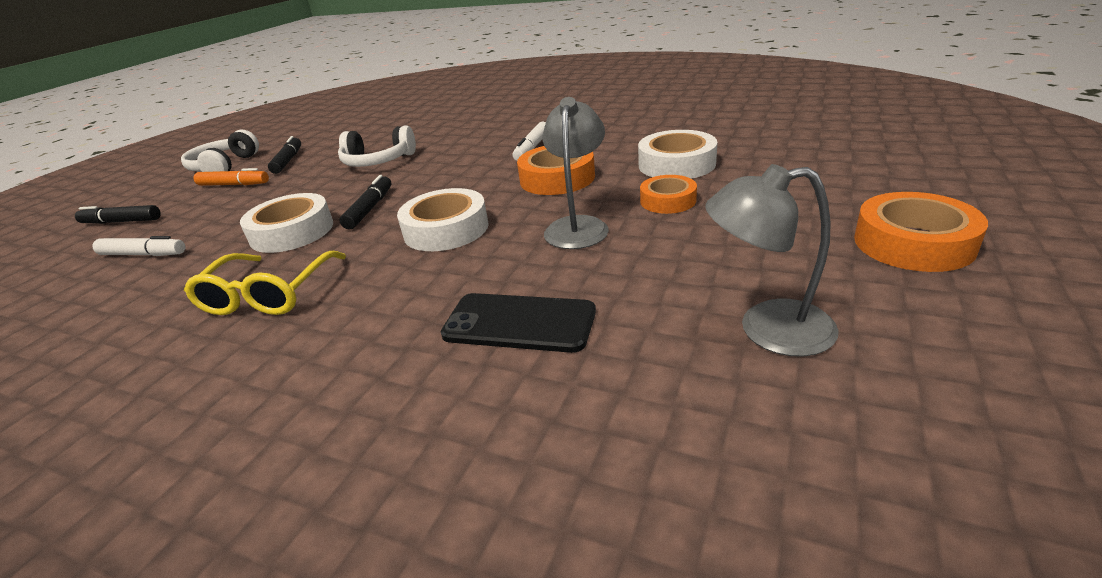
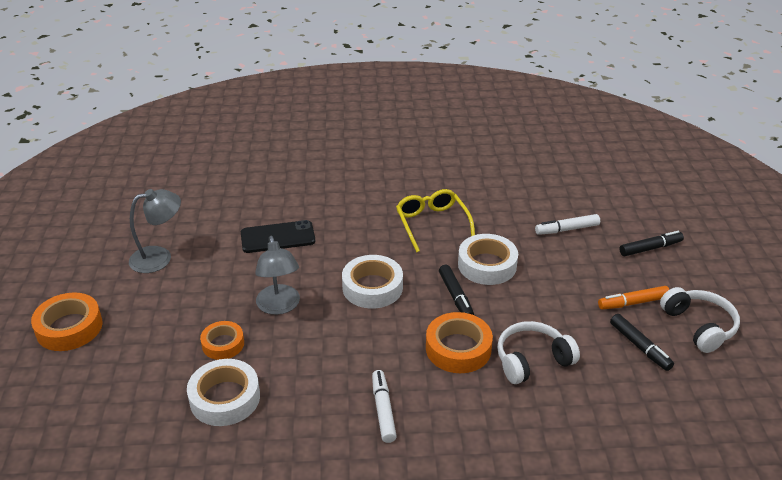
camera: 150 degrees right, 5 degrees up
(557, 178) = (325, 359): orange tape -> orange tape (458, 348)

